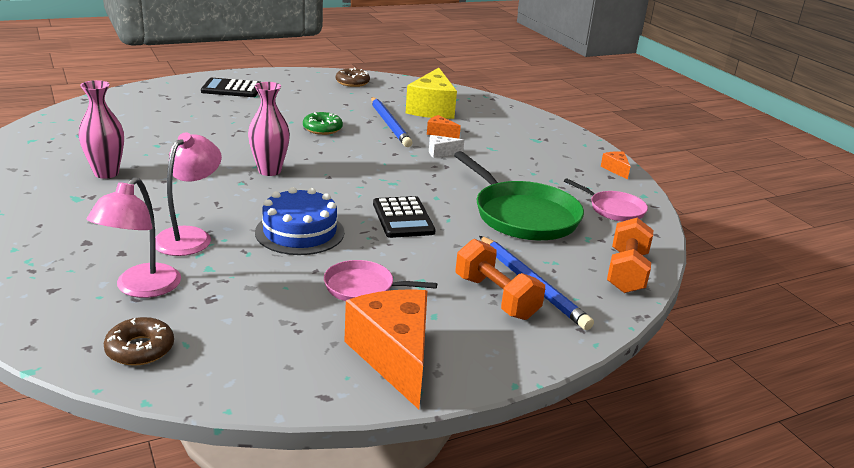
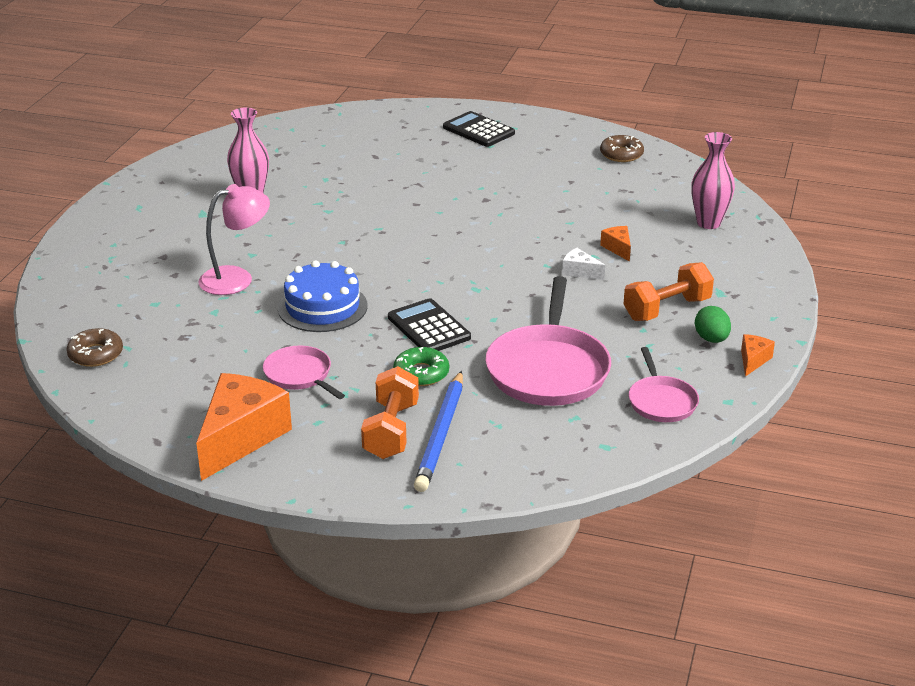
camera: 45 degrees right, 5 degrees up
(141, 288) = (151, 309): pink lamp -> none
(269, 171) = (383, 237): pink vase -> pink vase (708, 223)
(322, 129) = (499, 205): green donut -> green donut (421, 373)
(389, 124) = (578, 220): blue pencil -> none
(403, 218) = (429, 328): black calculator -> black calculator turned 120 degrees clockwise
(432, 109) = (660, 215): yellow cheese -> none
(523, 215) = (548, 369): green pan -> pink pan
(576, 166) = (711, 339): none -> green egg
(626, 272) = (552, 464): orange dumbbell -> orange dumbbell (667, 309)

